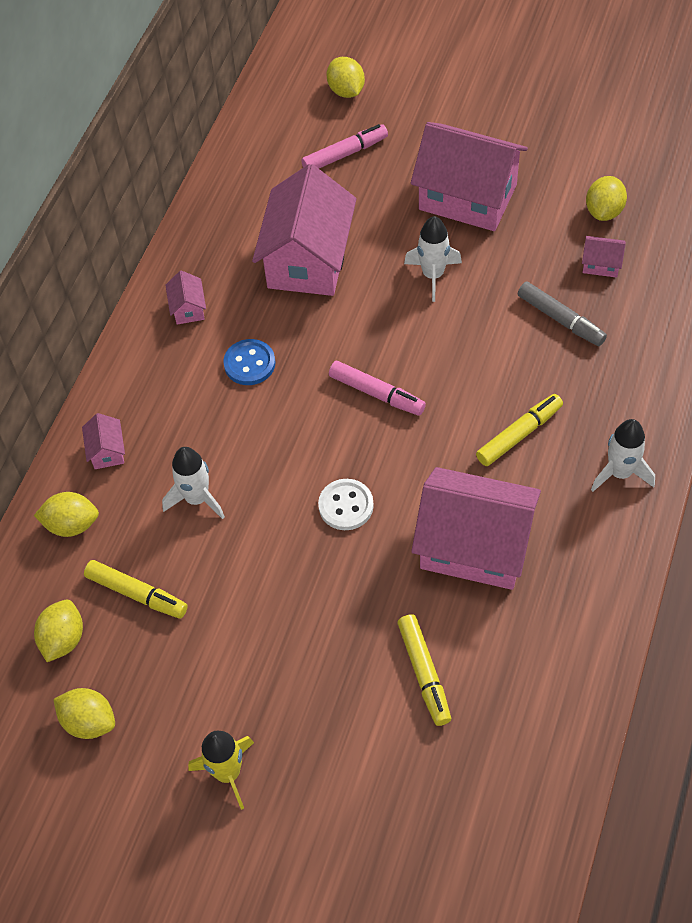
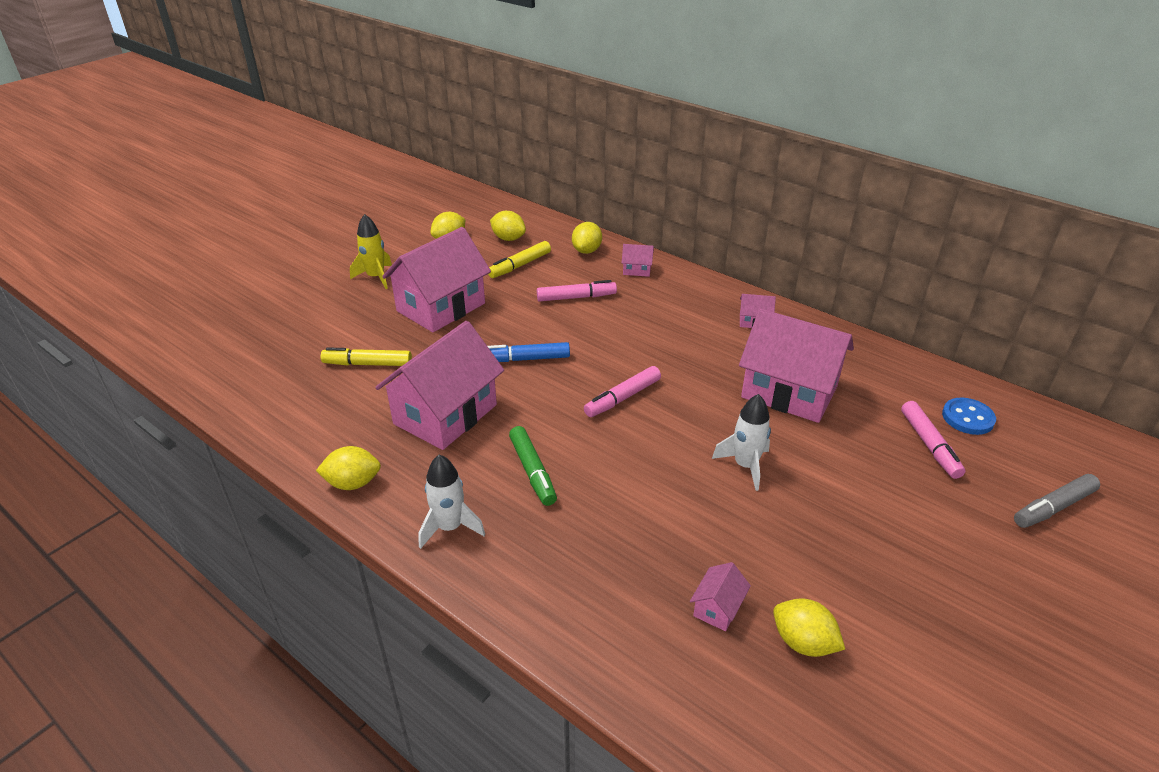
camera: 105 degrees right, 20 degrees down
(197, 499) = (576, 297): white rocket -> pink marker
(249, 363) = (685, 340): blue button -> blue button (967, 418)
(346, 91) = (1032, 468): yellow lemon -> yellow lemon (353, 483)
(346, 506) = (526, 359): white button -> blue marker
(467, 197) = (850, 521): pink house -> pink house (441, 307)
(518, 435) = (532, 471): yellow marker -> green marker
(560, 319) = (653, 544): grey marker -> grey marker (1054, 507)

